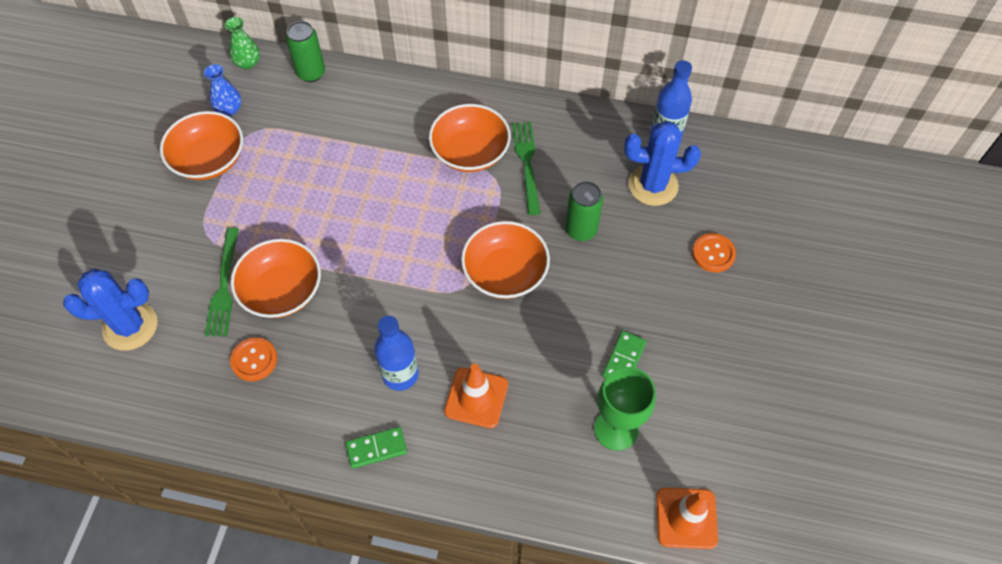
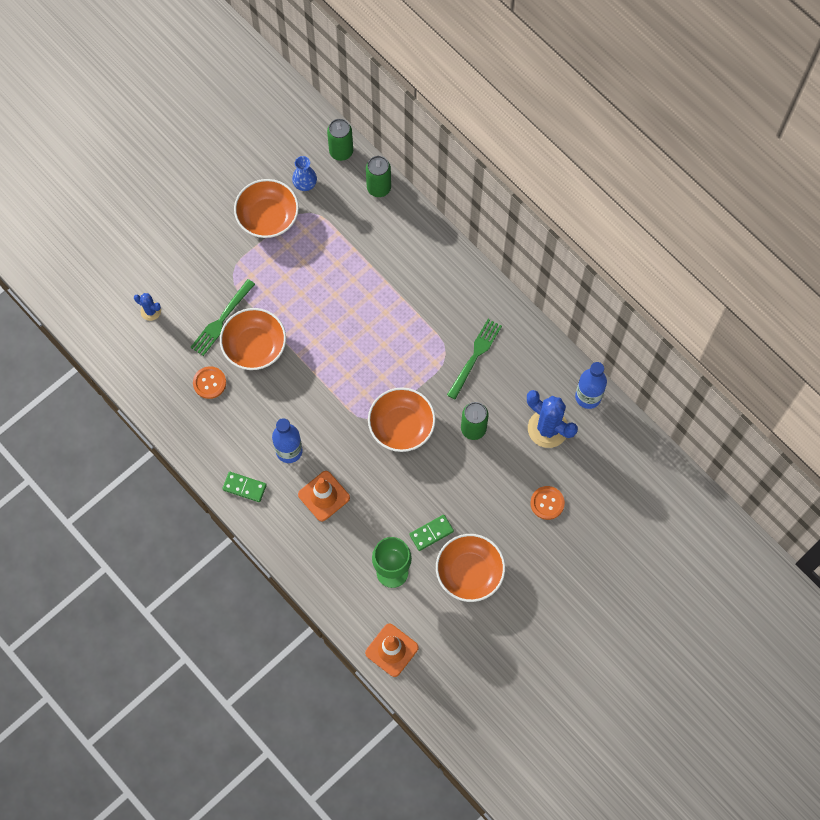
camera: 35 degrees right, 10 degrees up
(130, 326) = (150, 311): blue cactus -> blue cactus, size x0.52
(248, 63) = (341, 151): green vase -> green can
(470, 152) = (443, 322): orange bowl -> orange bowl (469, 572)

